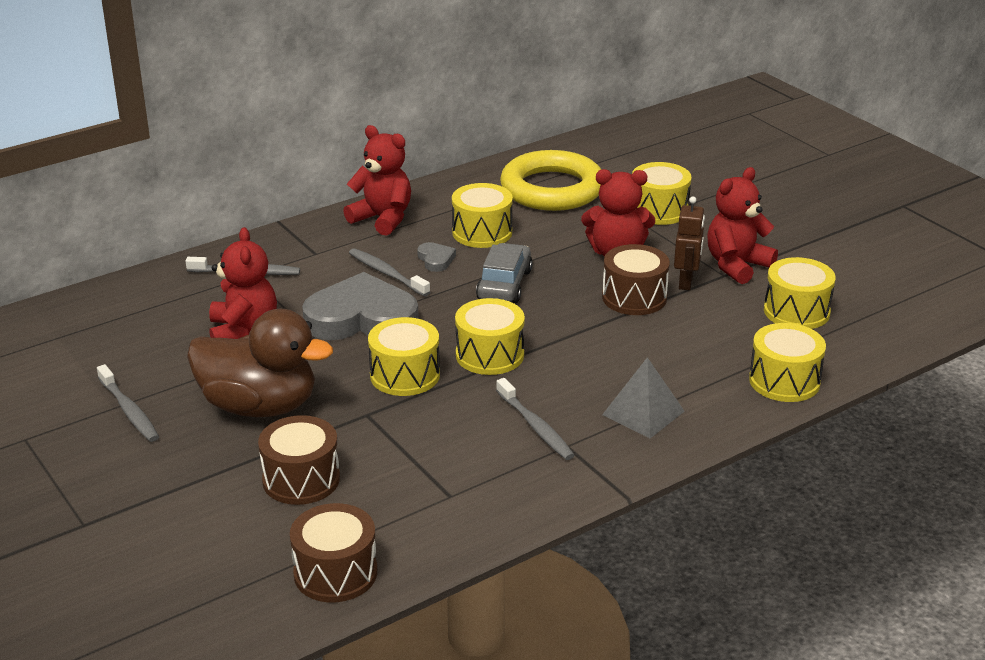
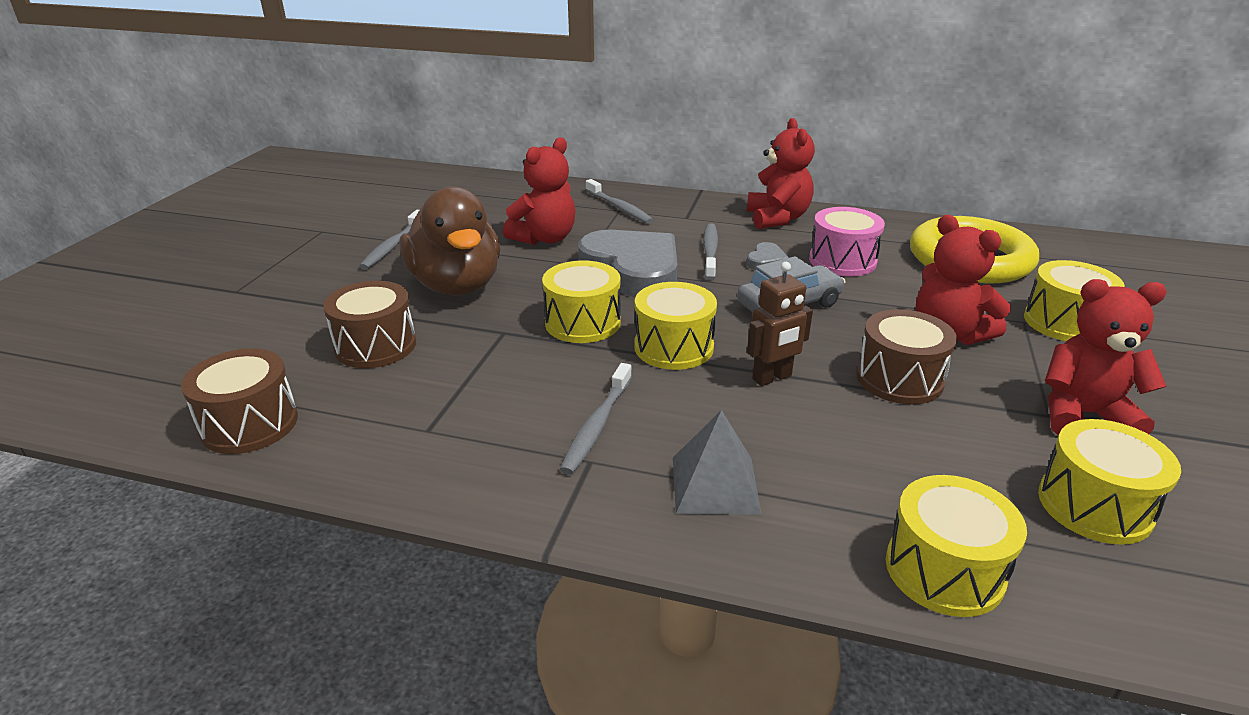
camera: 50 degrees right, 0 degrees up
(482, 232) = (842, 261): yellow drum -> pink drum
(686, 282) = (986, 397): brown robot -> brown robot (772, 378)

